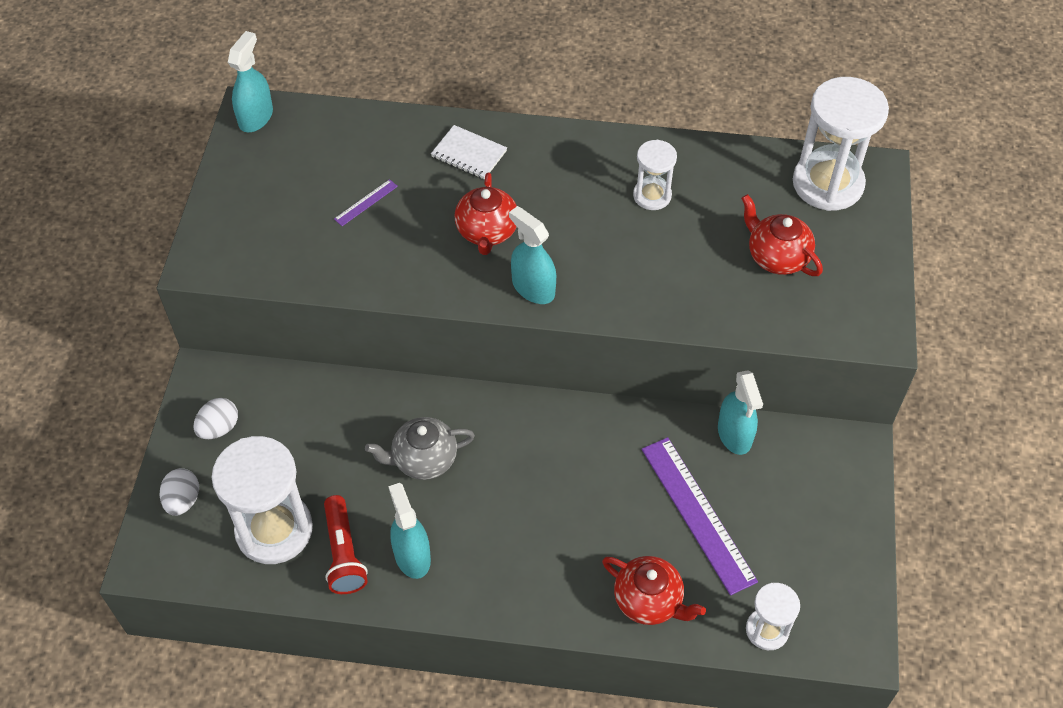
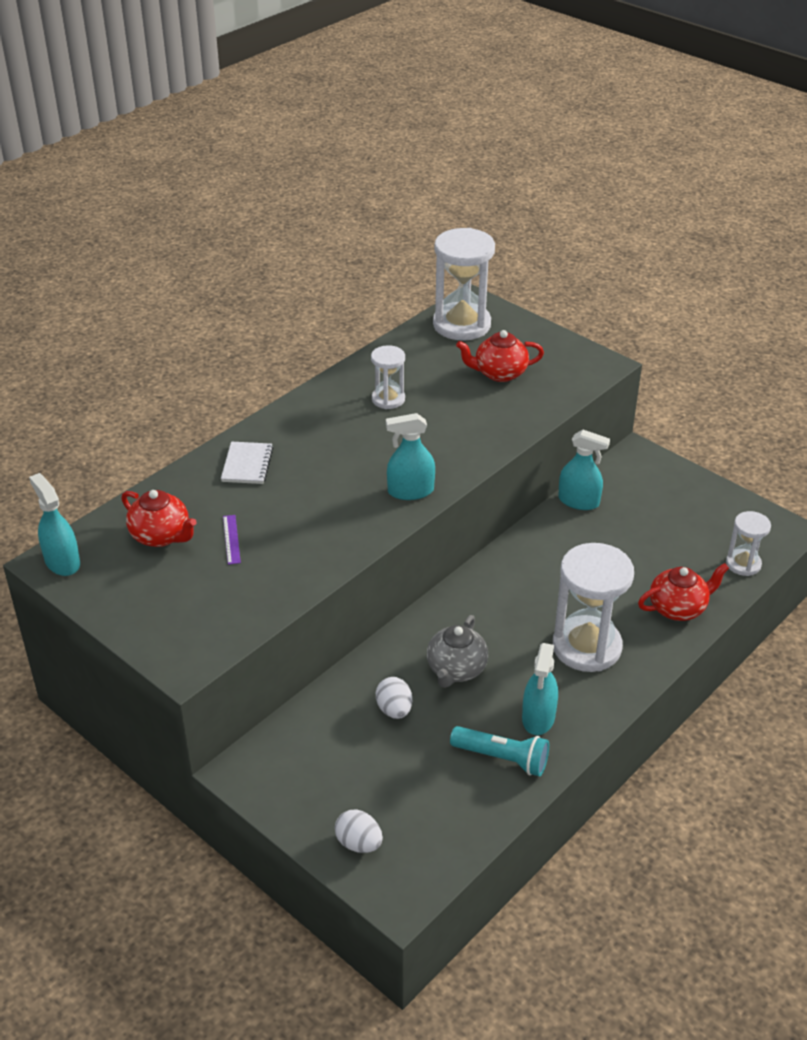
camera: 55 degrees left, 15 degrees down
(219, 428) = (306, 785): white egg -> white egg (394, 710)
(274, 530) = (442, 793): white hourglass -> white hourglass (586, 647)
(344, 553) = (502, 758): red flashlight -> turquoise flashlight
(412, 556) = (538, 718): turquoise spray bottle -> turquoise spray bottle turned 90 degrees counterclockwise
(469, 154) = (247, 464): white notebook -> white notebook turned 60 degrees counterclockwise
(487, 232) = (333, 490): red teapot -> red teapot (161, 536)
(698, 514) = (627, 550): purple ruler -> none

